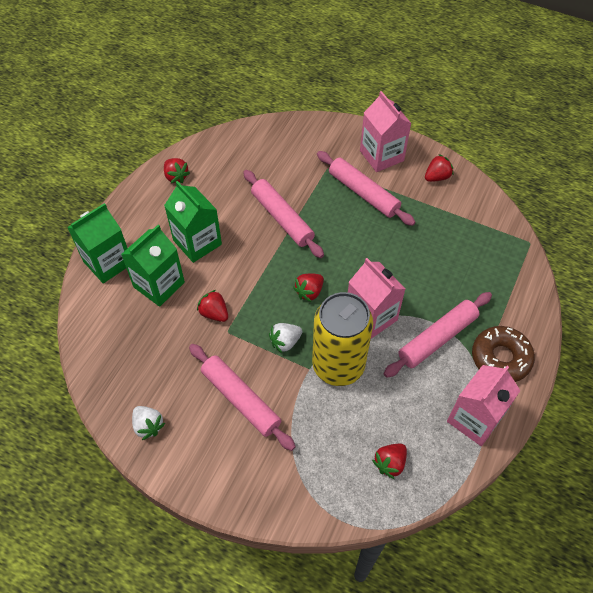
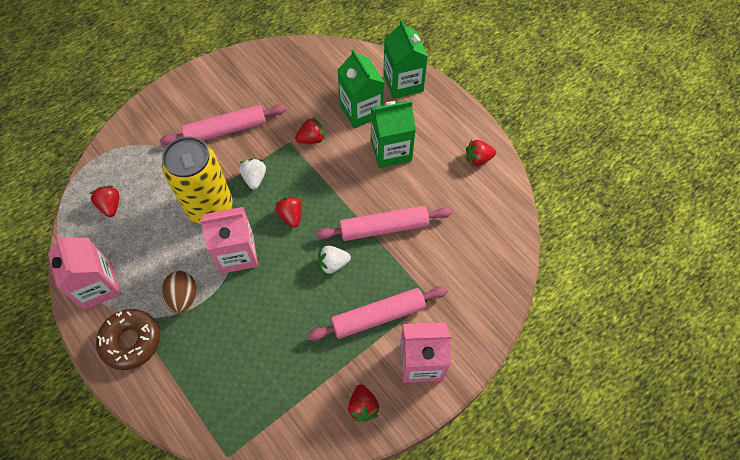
camera: 115 degrees right, 5 degrees up
(148, 426) = (243, 69): white strawberry -> white strawberry (333, 264)
(437, 338) = (183, 297): pink rolling pin -> brown egg

